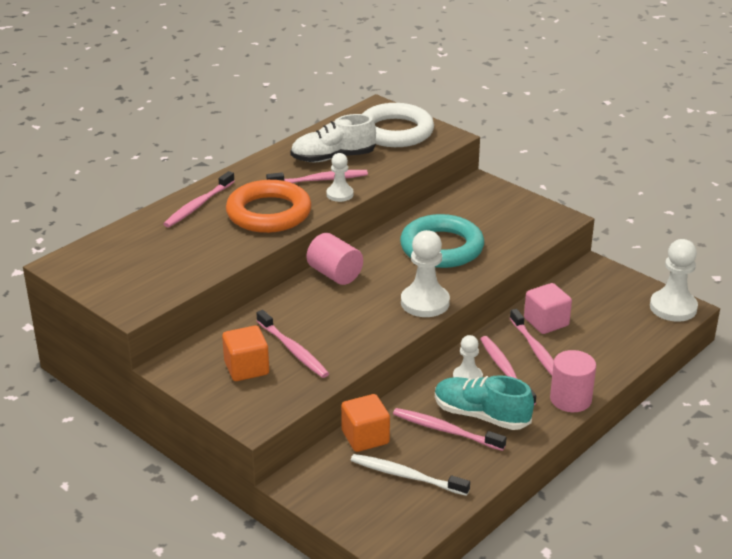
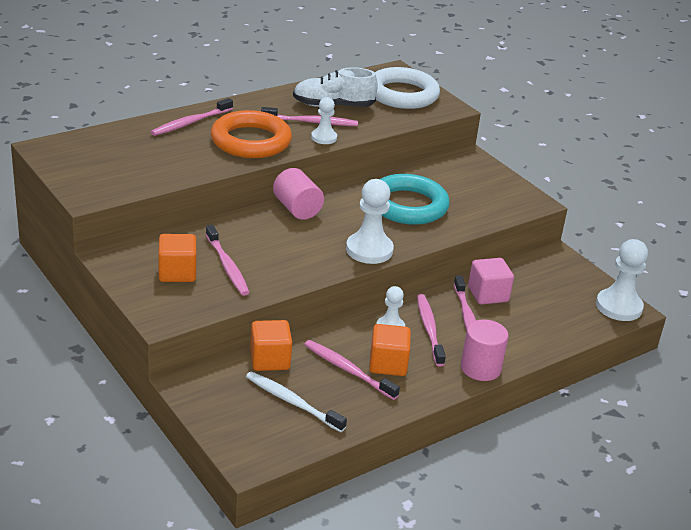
camera: 10 degrees right, 0 degrees up
(481, 415) = (388, 364): turquoise shoe -> orange cube

